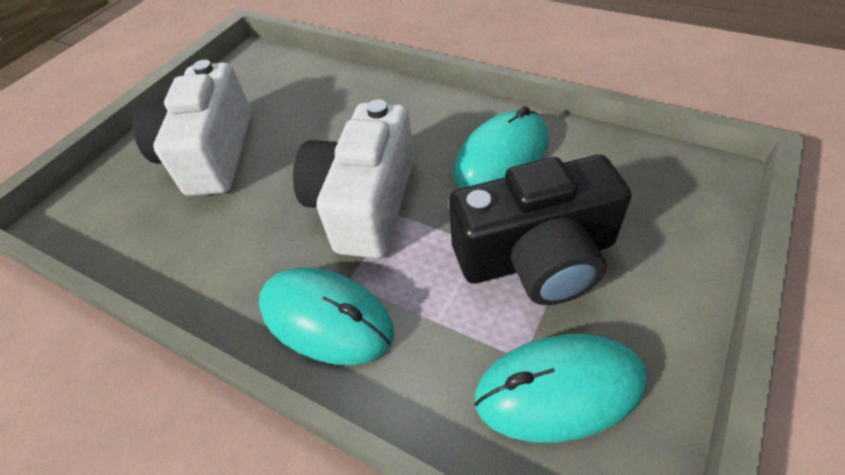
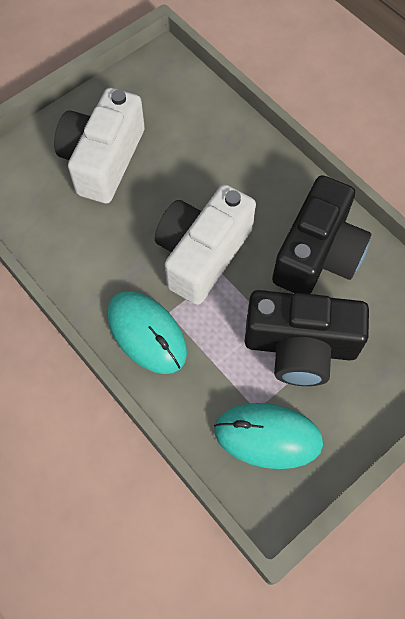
camera: 15 degrees right, 15 degrees up
(501, 156) = (317, 253): turquoise mouse -> black camera

